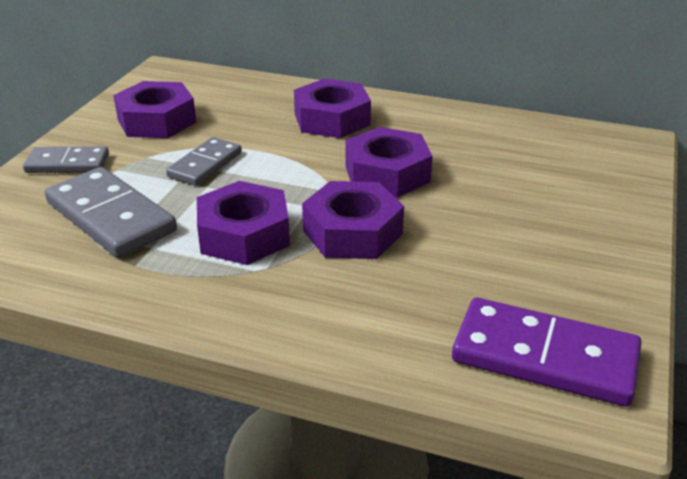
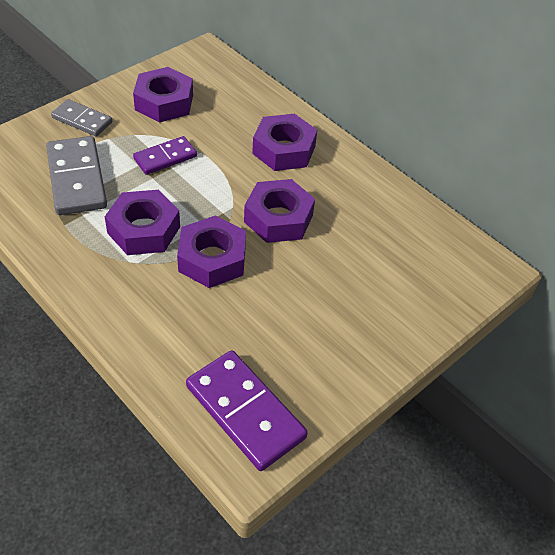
camera: 25 degrees right, 15 degrees up
(205, 164) = (165, 157): grey domino -> purple domino

